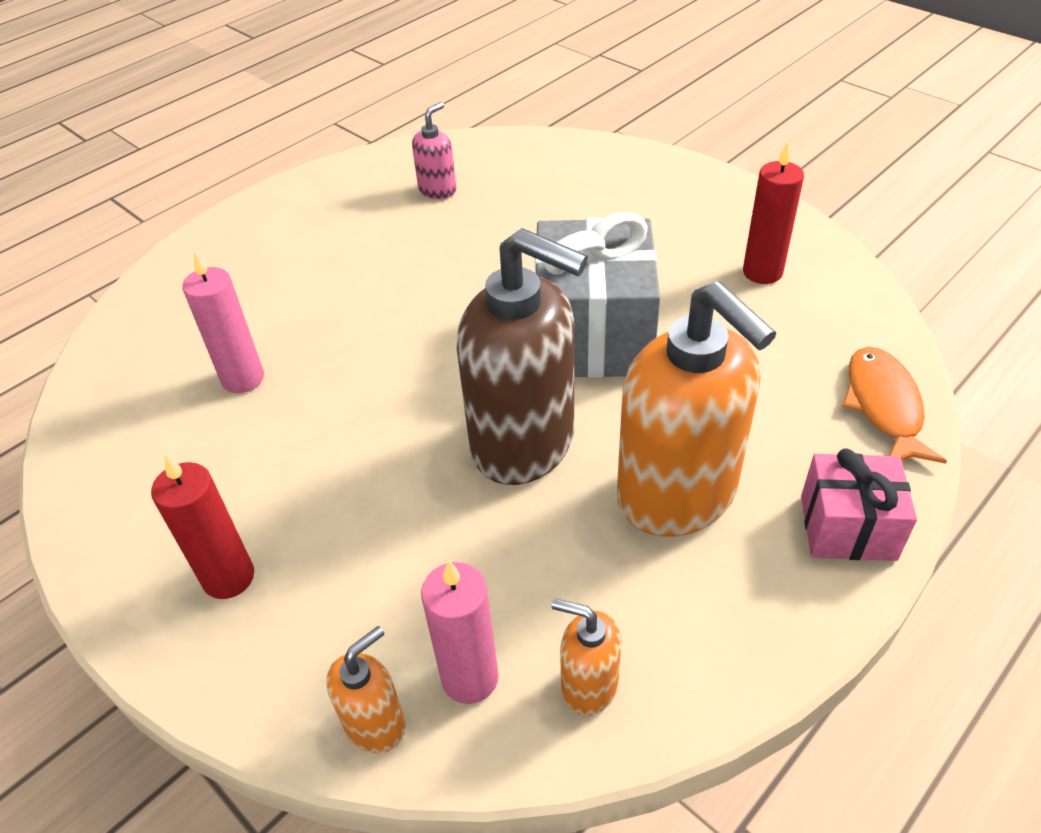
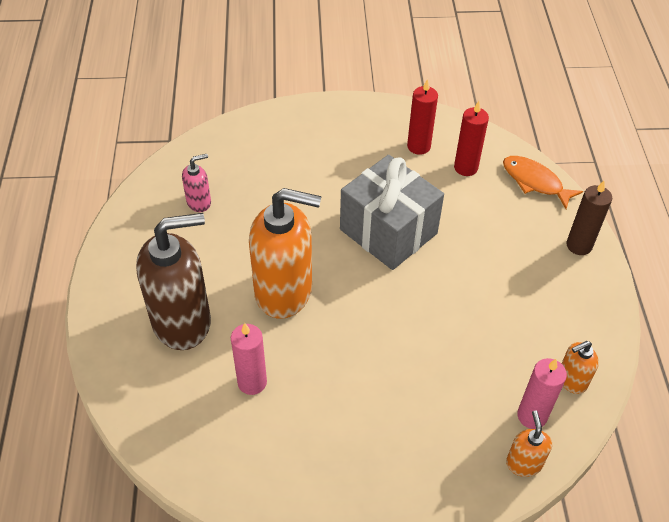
camera: 50 degrees left, 5 degrees up
(229, 577) = (388, 469): red candle -> red candle (465, 167)
(438, 190) = (199, 202): pink soap dispenser -> pink soap dispenser turned 75 degrees clockwise
(524, 444) = (427, 306): brown soap dispenser -> brown soap dispenser (182, 322)
(677, 495) = (511, 280): orange soap dispenser -> orange soap dispenser (284, 292)
(847, 527) = (579, 245): pink gift -> brown candle

